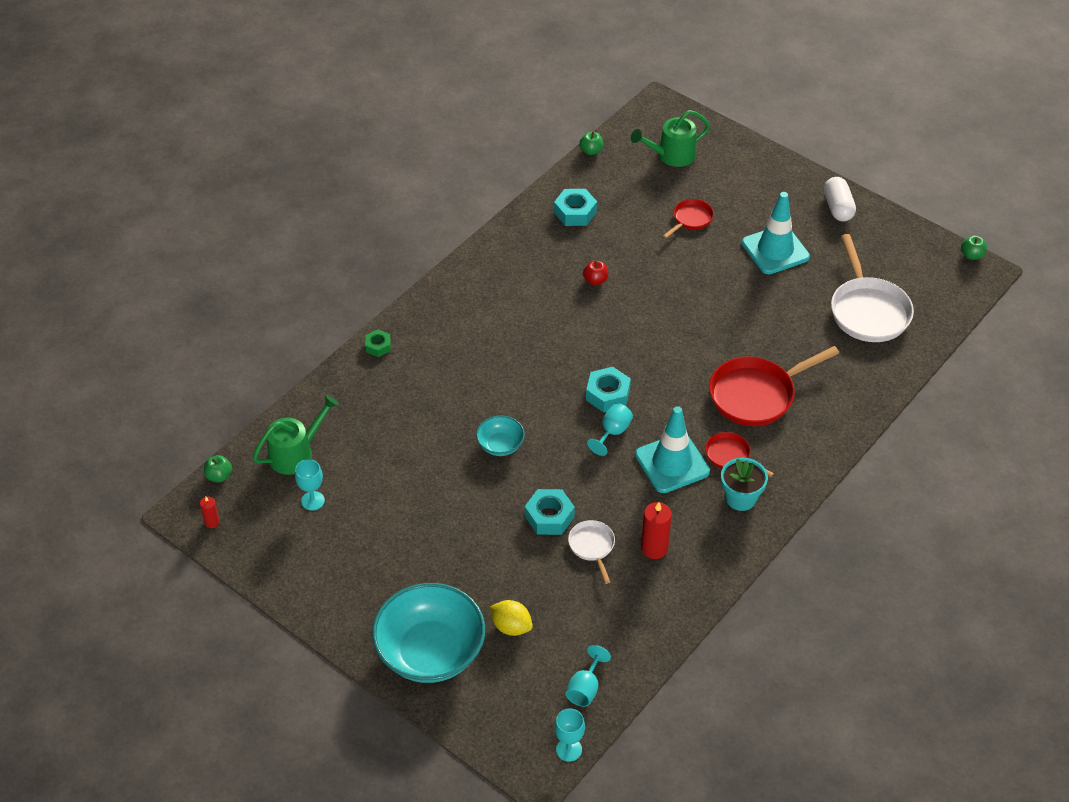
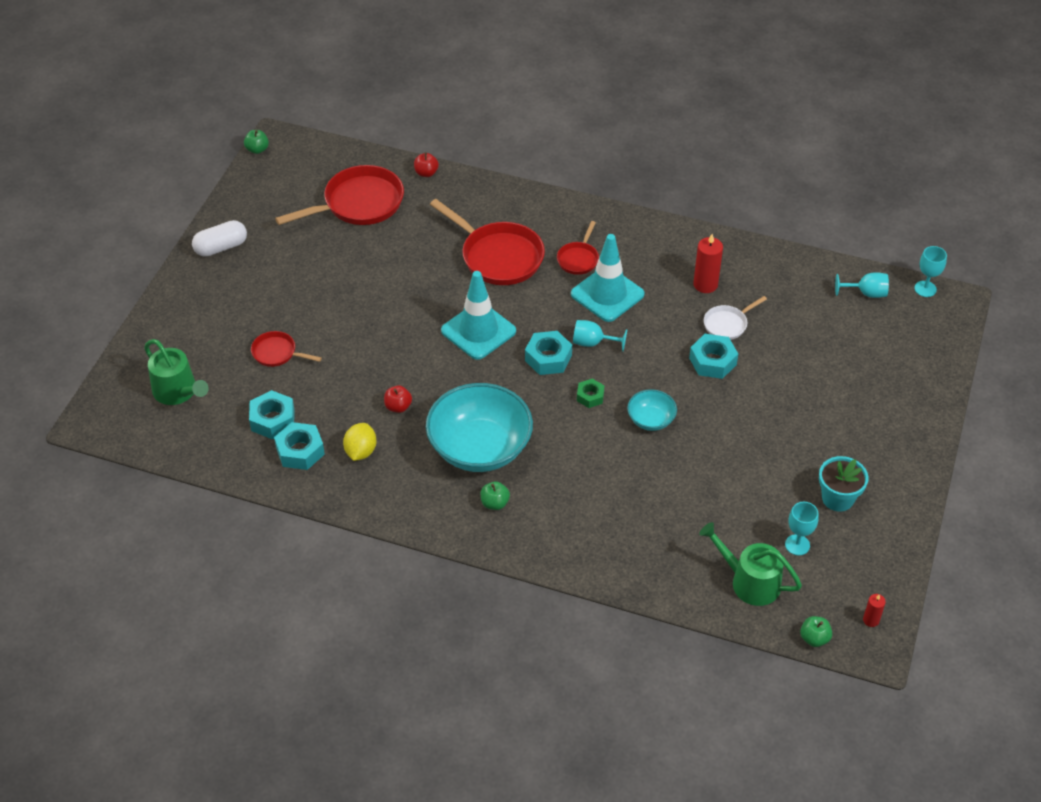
camera: 110 degrees left, 0 degrees up
(378, 346) = (573, 562): green nut -> green nut (590, 396)
(430, 652) = (898, 400): turquoise bowl -> turquoise bowl (480, 448)
(511, 626) = (840, 355): yellow lemon -> yellow lemon (361, 451)
(591, 151) = (191, 464): green apple -> green apple (495, 503)
(616, 203) = (272, 420): none -> turquoise nut
(740, 498) = (621, 243): turquoise flower pot -> turquoise flower pot (837, 498)
(775, 250) = (300, 280): turquoise traffic cone -> turquoise traffic cone (478, 331)
(868, 311) = (359, 204): white pan -> red pan
(899, 371) = (426, 173): none -> red apple

